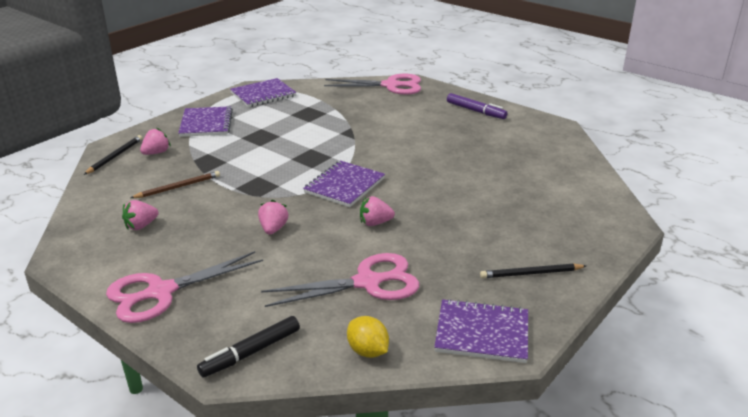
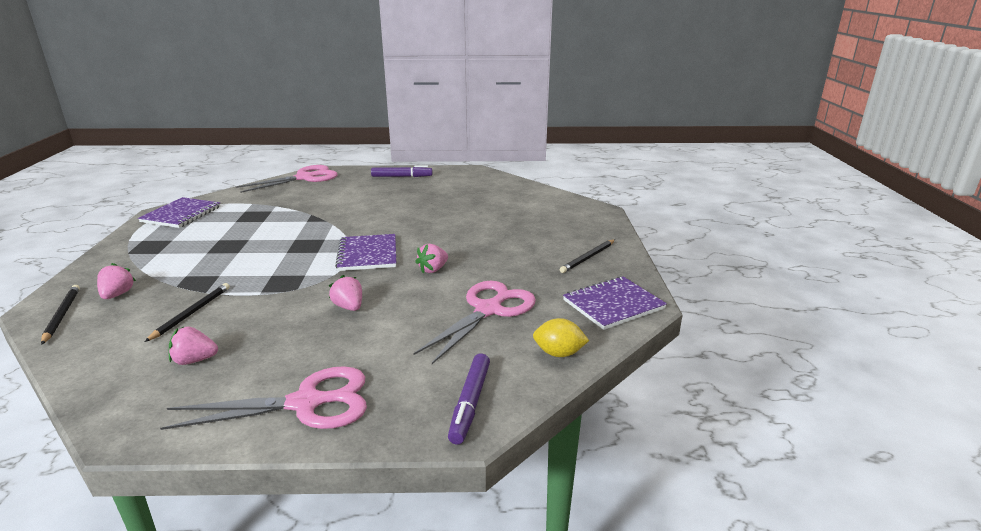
camera: 40 degrees left, 5 degrees down
(141, 226) = (194, 360): pink strawberry -> pink strawberry turned 75 degrees clockwise
(161, 292) = (306, 403): pink scissors -> pink scissors turned 120 degrees counterclockwise
(178, 187) = (191, 313): brown pencil -> black pencil
(206, 123) = (146, 253): purple notebook -> none
(251, 352) = (470, 403): black marker -> purple marker

